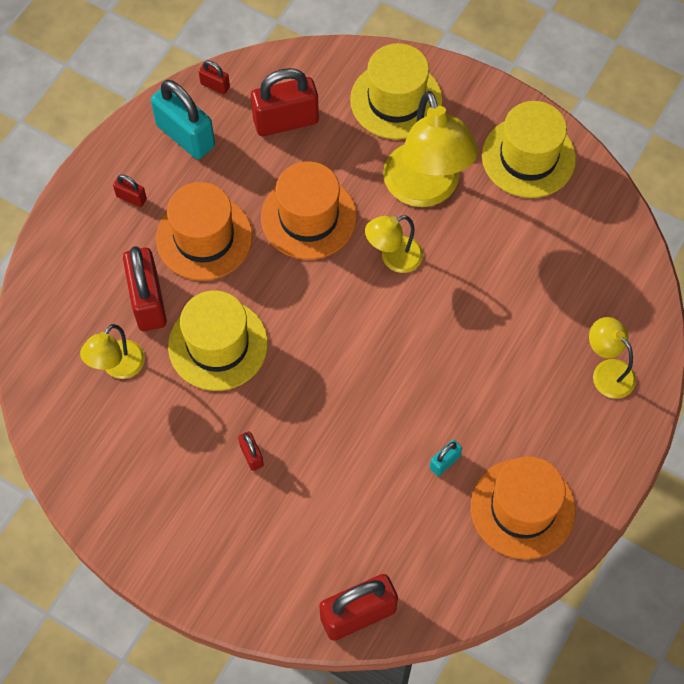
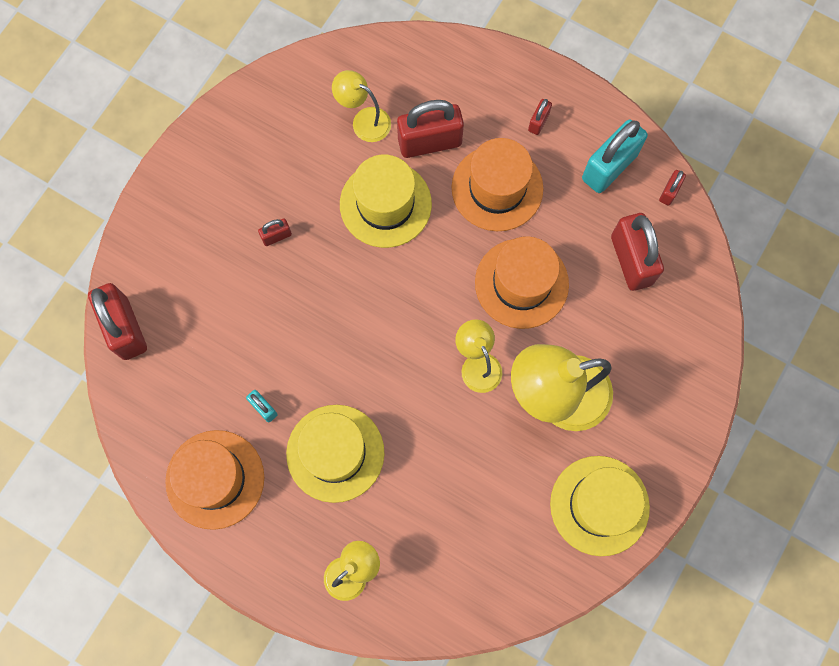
camera: 90 degrees right, 10 degrees up
(396, 100) = (662, 369): yellow hat -> yellow hat (335, 453)

